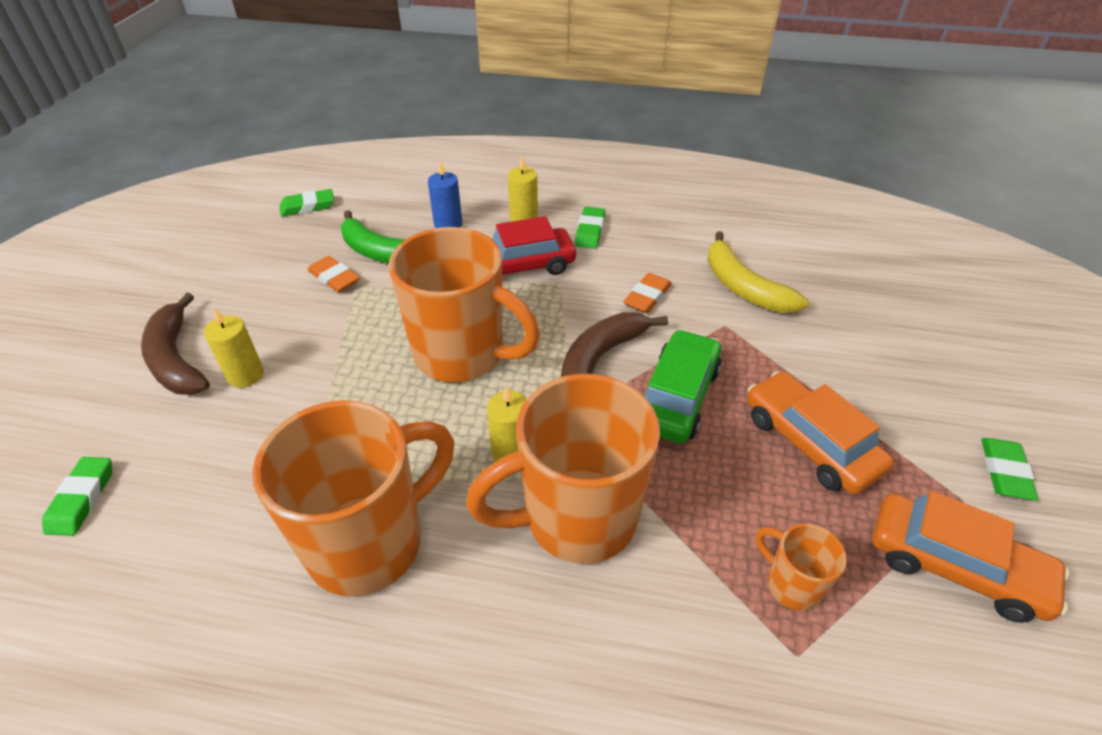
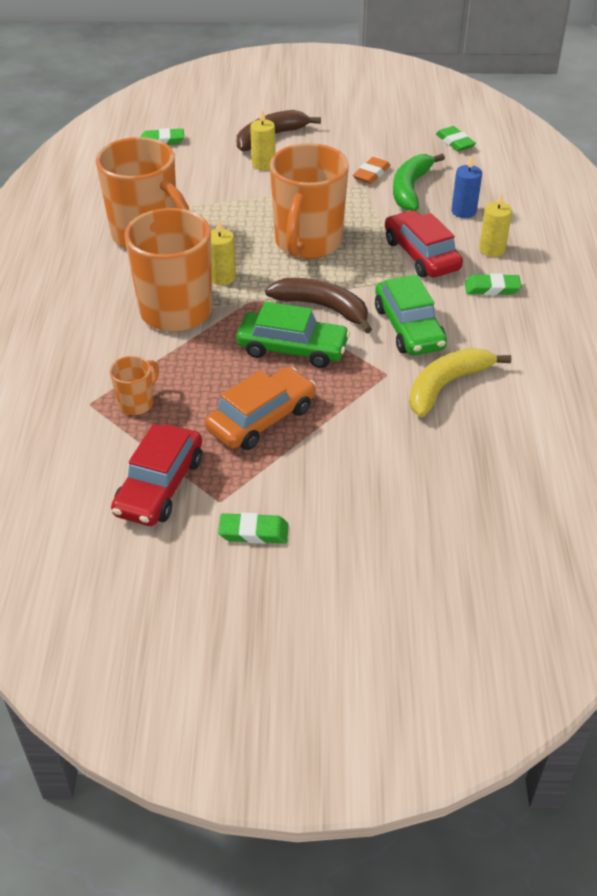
camera: 80 degrees right, 0 degrees up
(647, 297) = (409, 328): orange eraser -> green car
(955, 566) = (159, 486): orange car -> red car

